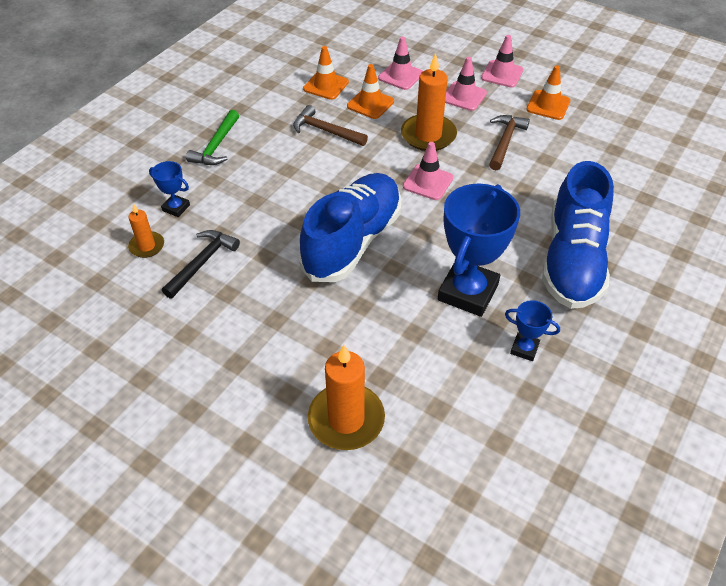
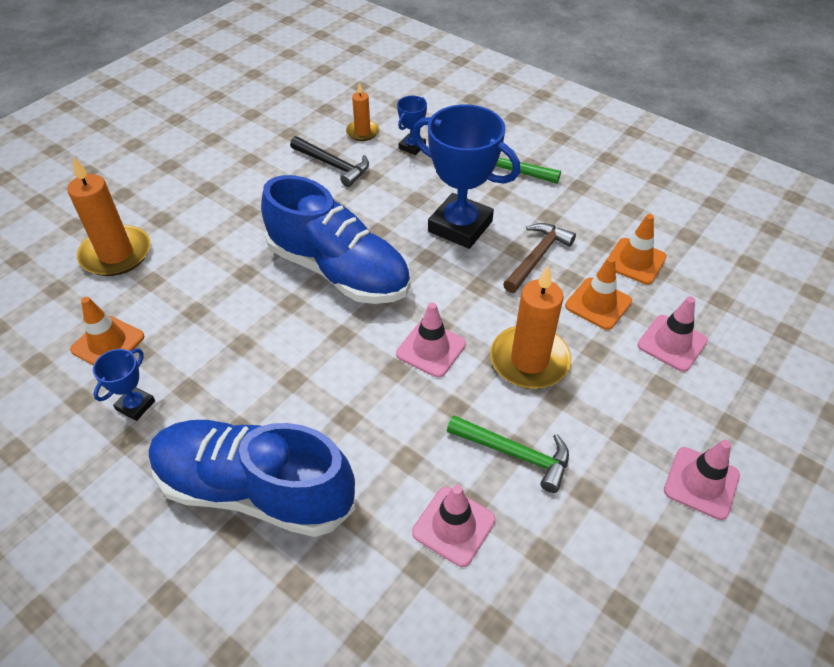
camera: 95 degrees right, 0 degrees up
(464, 96) = (628, 417): pink traffic cone -> pink traffic cone (453, 526)
(468, 292) = (234, 364): blue trophy -> blue trophy (460, 226)
(505, 141) = (515, 454): brown hammer -> green hammer
(548, 105) = (616, 539): orange traffic cone -> orange traffic cone (108, 343)

